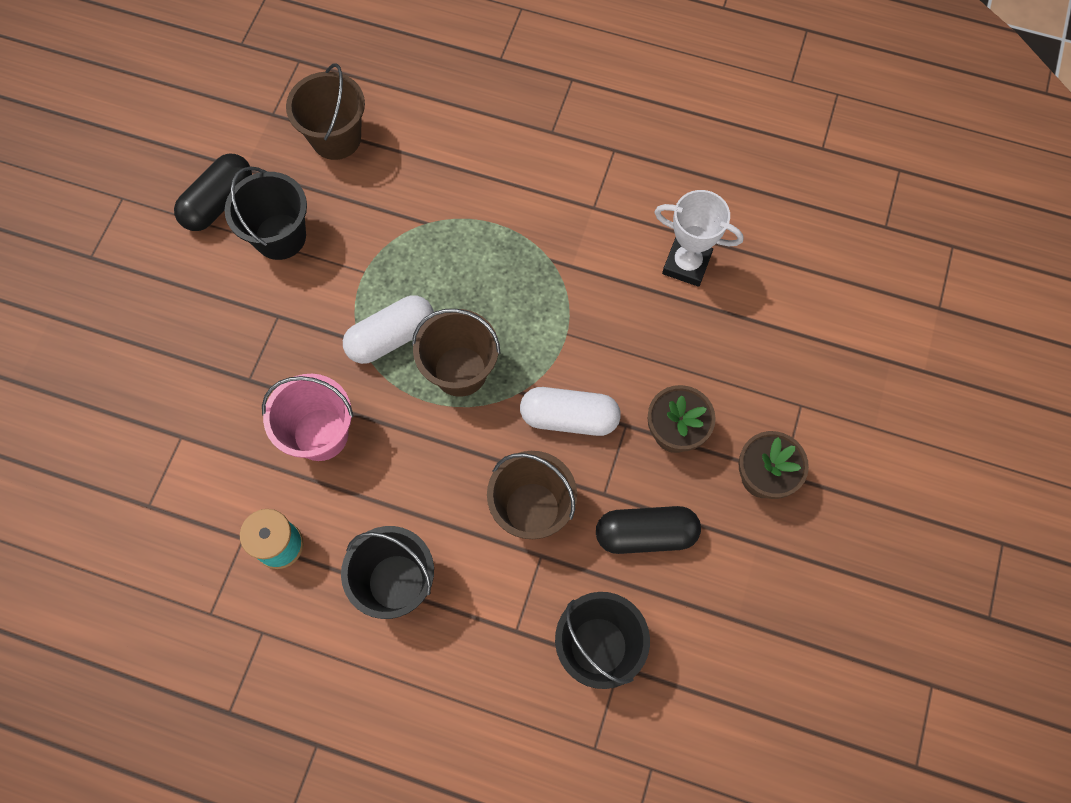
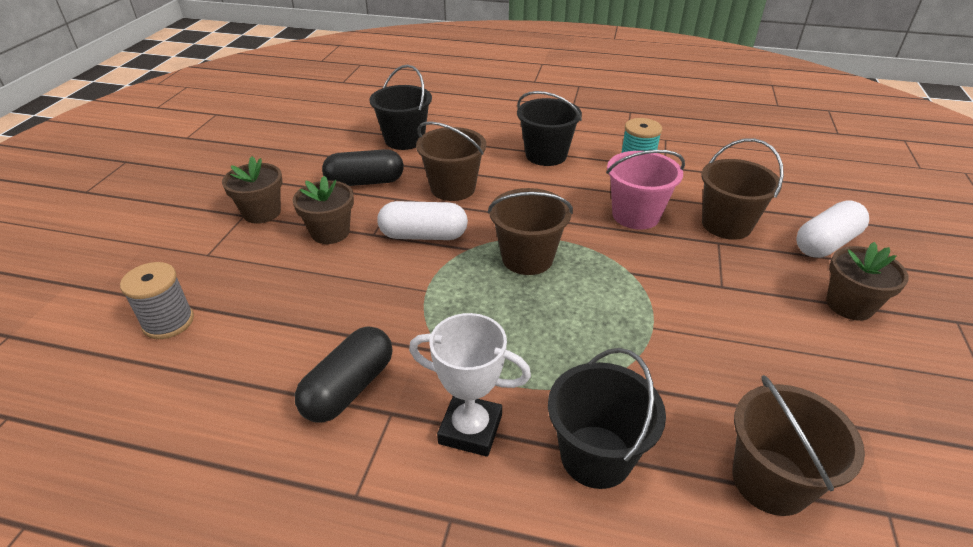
camera: 175 degrees right, 30 degrees down
(172, 282) = (849, 305): none -> brown flower pot
(219, 202) = (866, 385): black capsule -> black capsule (349, 388)
(224, 408) = (726, 225): none -> brown bucket
(280, 236) = (766, 353): black bucket -> black bucket (596, 456)
(391, 337) = (601, 277): white capsule -> white capsule (826, 243)
(686, 264) = (284, 358): white trophy -> white trophy (470, 429)
(802, 312) = (168, 322): none -> grey spool

